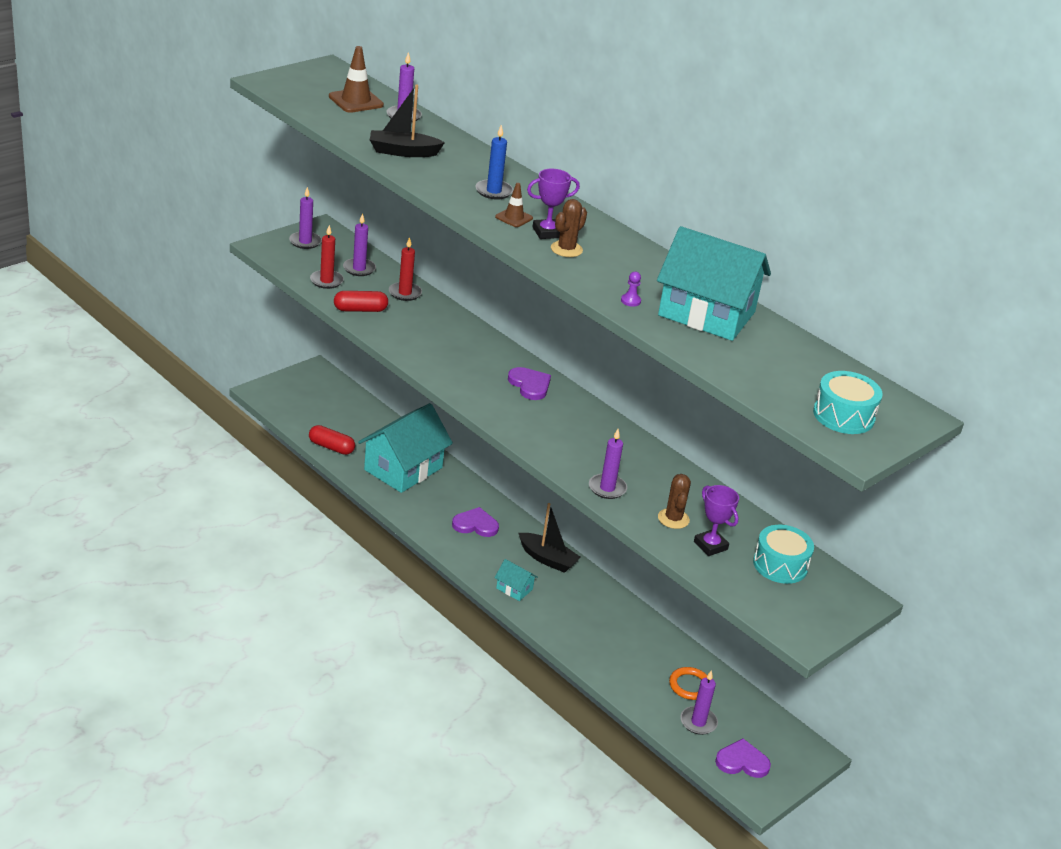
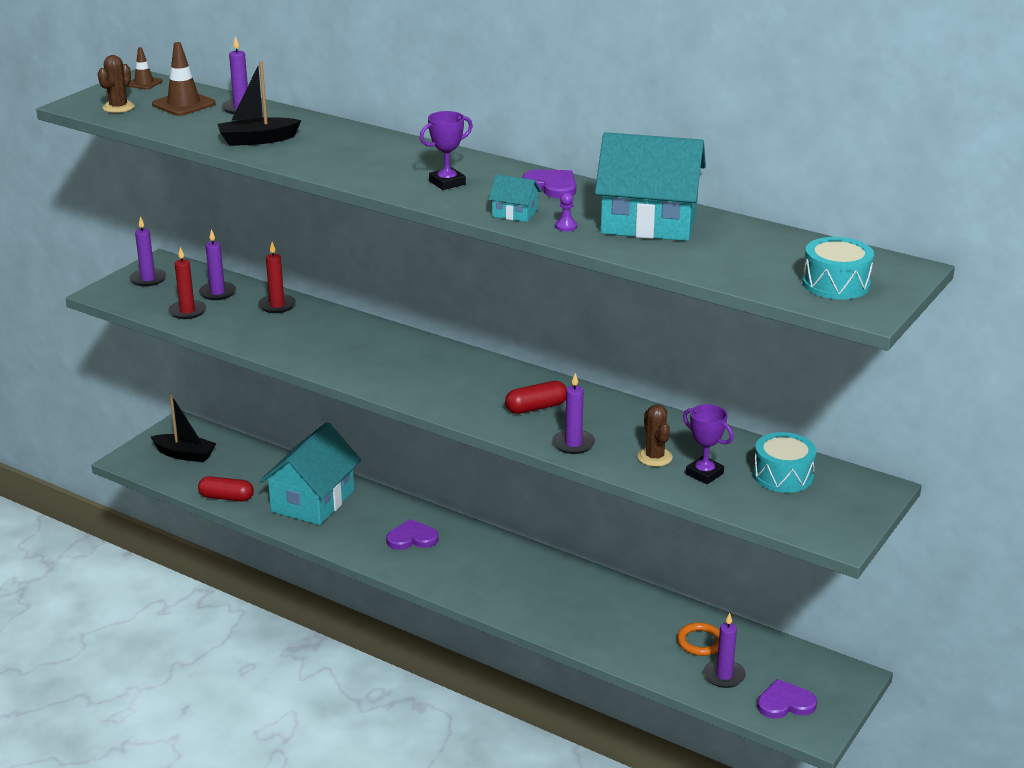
camera: 10 degrees left, 5 degrees down
(360, 310) = (236, 331): red capsule -> red capsule (536, 407)
(493, 191) = (372, 157): blue candle -> none
(514, 218) = (405, 176): brown traffic cone -> brown traffic cone (144, 83)
(514, 589) = (479, 591): turquoise house -> turquoise house (514, 213)
(530, 385) = (448, 364): purple heart -> purple heart (552, 186)
(547, 559) = (501, 554): black boat -> black boat (185, 454)
(566, 249) = (475, 194): brown cactus -> brown cactus (118, 107)

